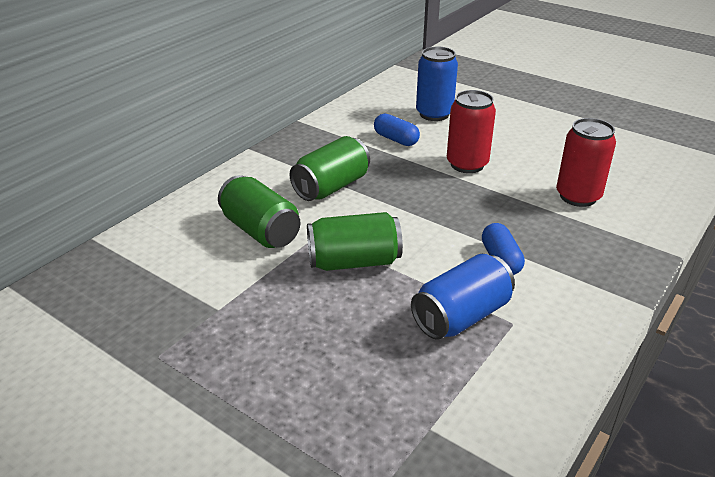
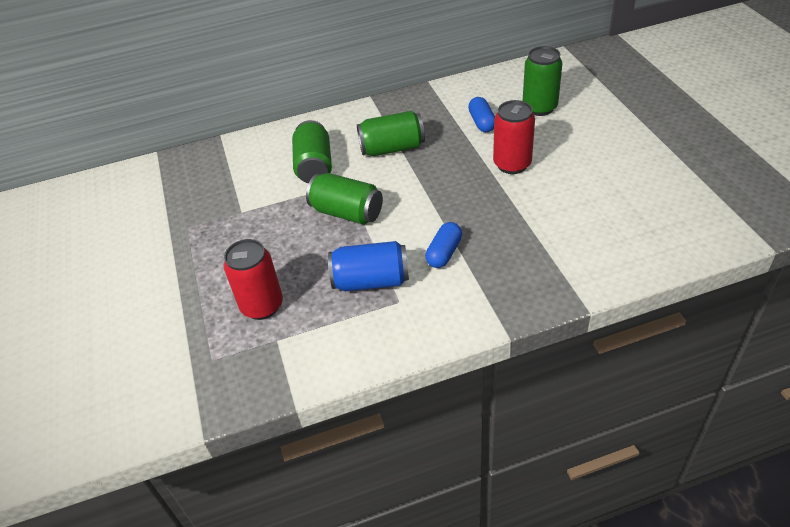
camera: 40 degrees right, 10 degrees up
(434, 114) = (539, 107): blue can -> green can
(578, 196) = (568, 226): red can -> red can (262, 306)

